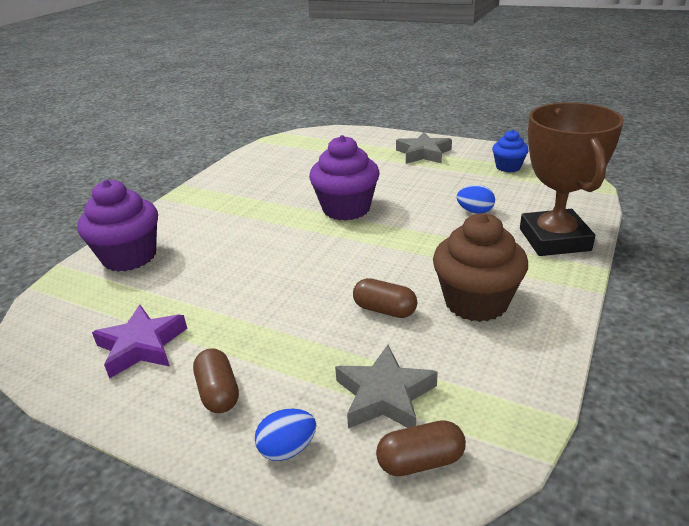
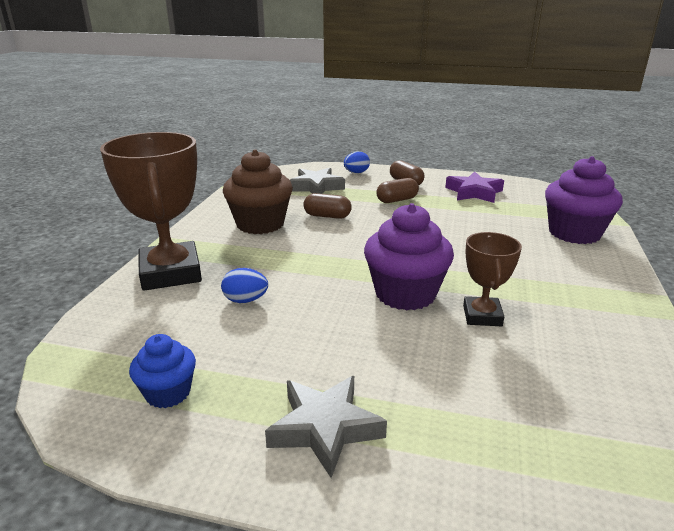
camera: 165 degrees right, 5 degrees down
(303, 192) = (482, 316): none -> brown trophy
(420, 461) = (295, 174): brown capsule -> brown capsule (397, 200)

